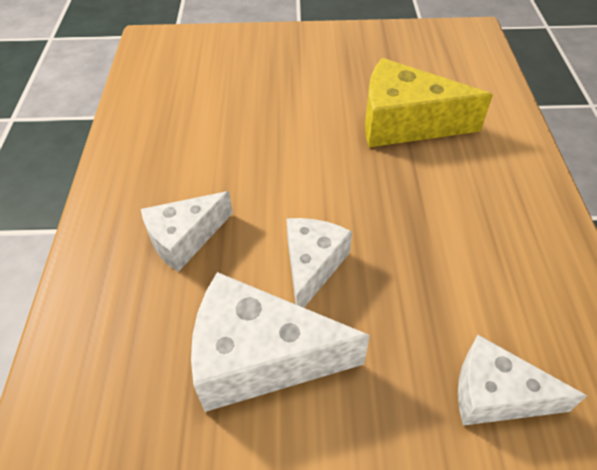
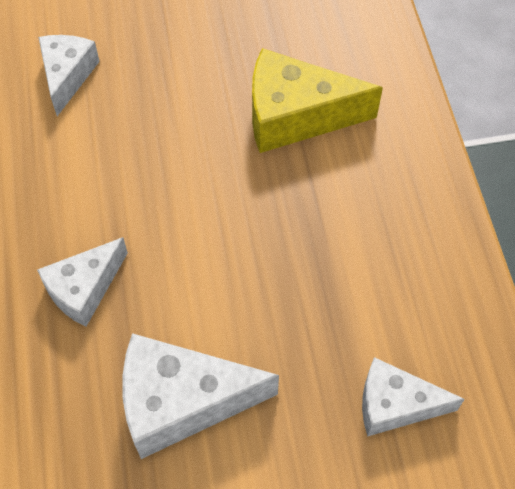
camera: 10 degrees left, 10 degrees up
(312, 266) = (217, 302): white cheese -> white cheese (67, 76)

